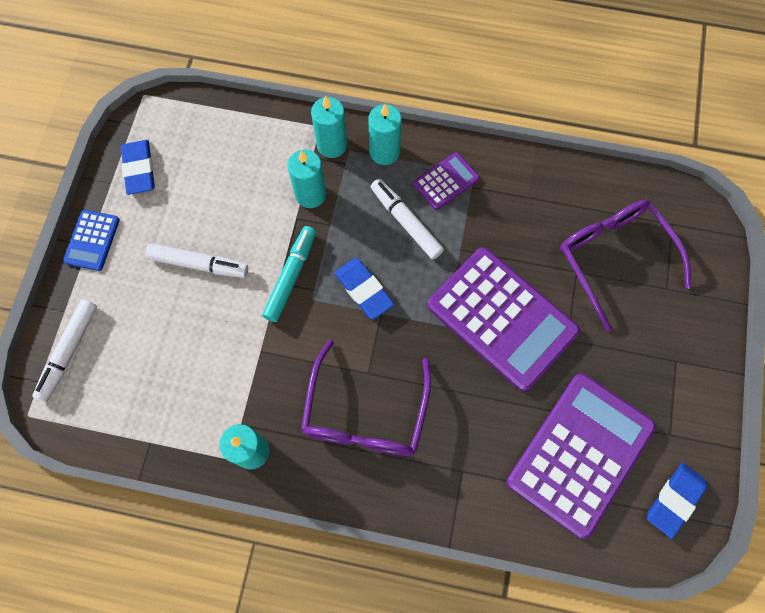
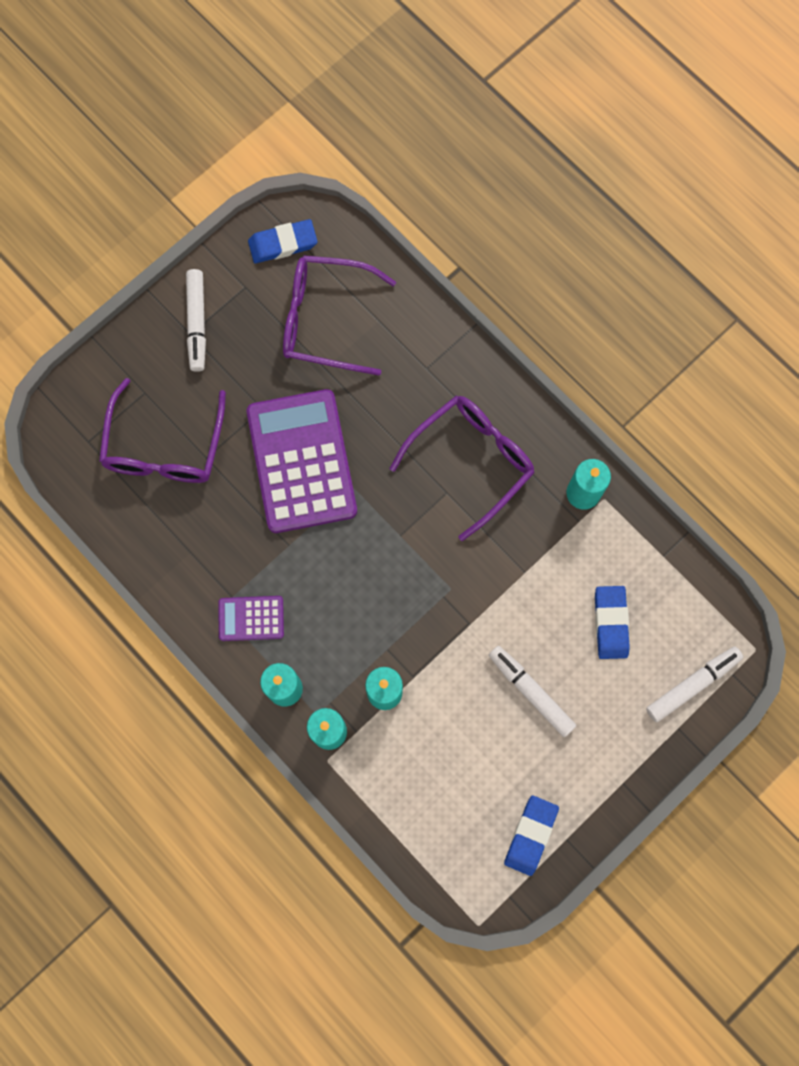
camera: 145 degrees left, 5 degrees up
(92, 240) = (616, 785): blue calculator -> none
(291, 276) = (455, 622): turquoise marker -> none
(364, 290) = (400, 566): blue eraser -> blue eraser (611, 623)
(406, 222) = (317, 604): white marker -> white marker (197, 323)
(580, 454) = (326, 320): purple calculator -> purple glasses

